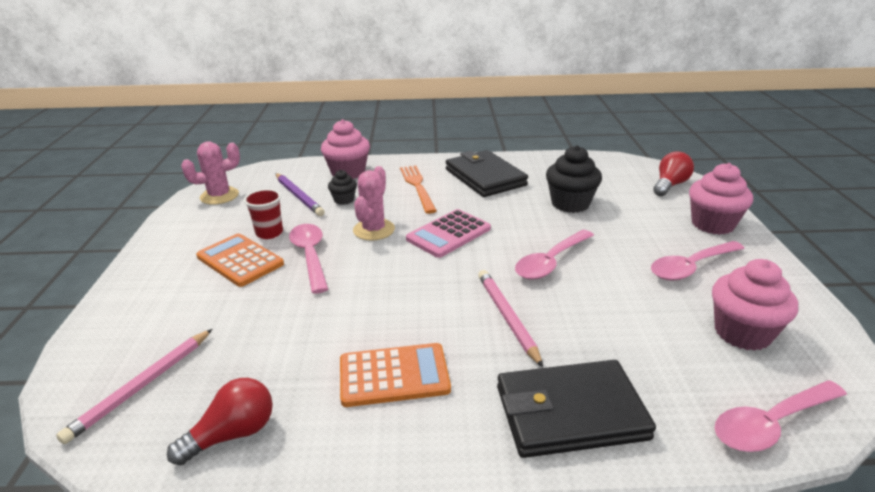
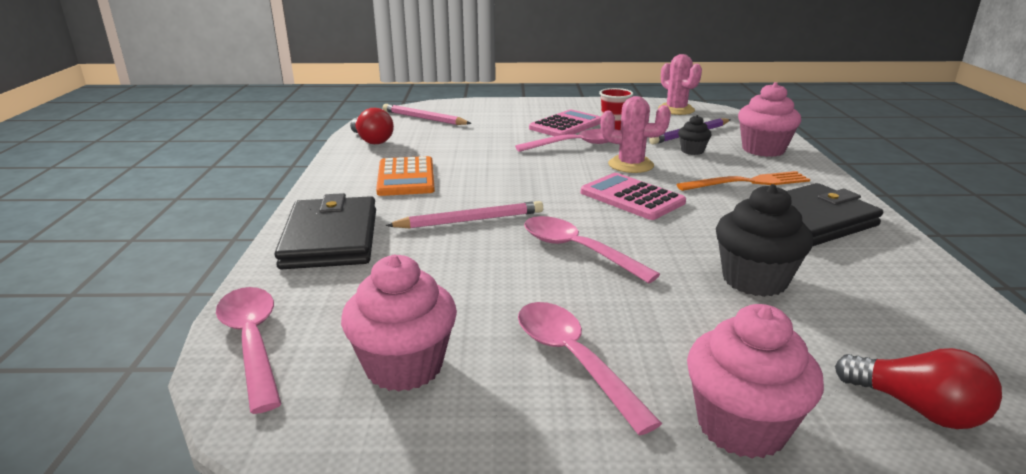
camera: 90 degrees right, 5 degrees down
(240, 260) = (566, 125): orange calculator -> pink calculator

